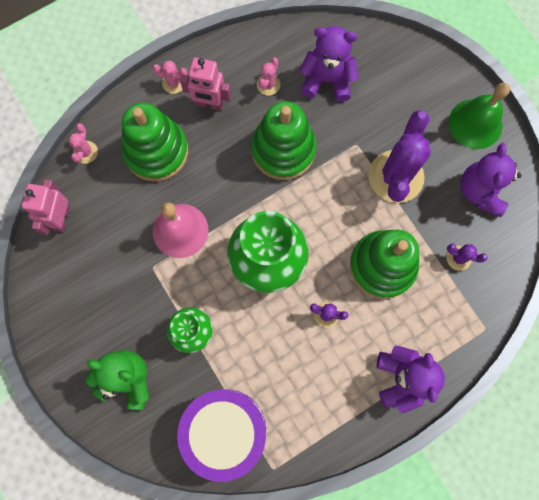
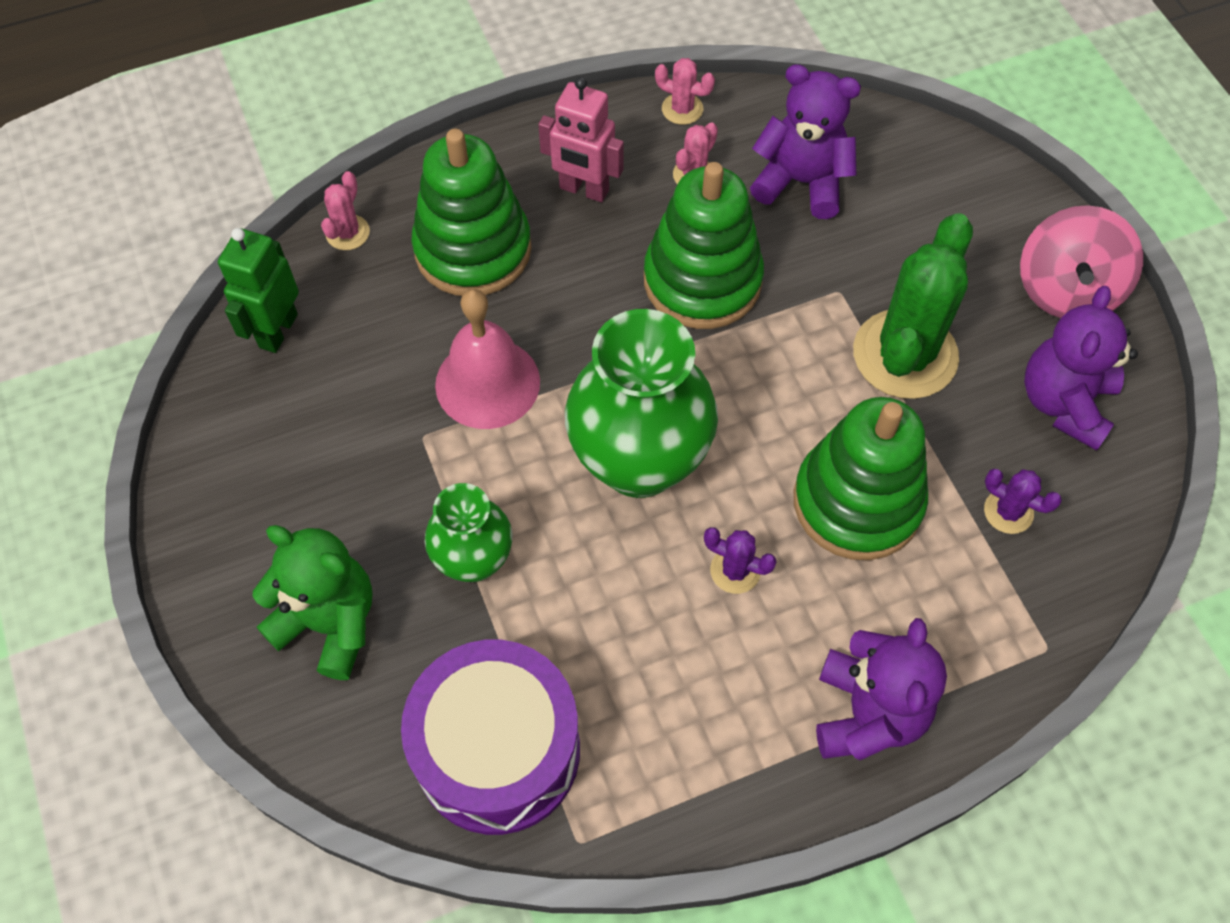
camera: 10 degrees right, 15 degrees down
(61, 218) = (278, 330): pink robot -> green robot
(174, 83) = (527, 149): pink cactus -> pink cactus (682, 109)
(396, 177) = (905, 354): purple cactus -> green cactus
(475, 123) = (1066, 290): green bell -> pink spinning top

